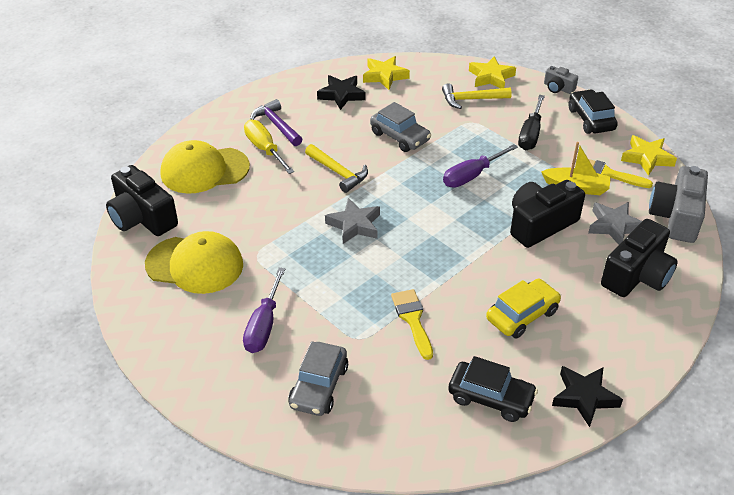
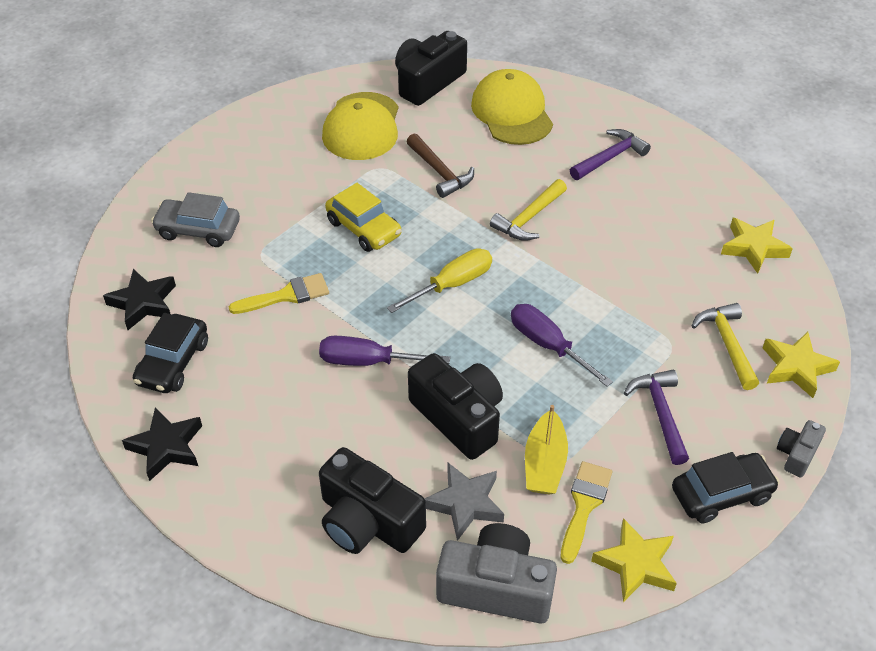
camera: 85 degrees right, 5 degrees up
(264, 325) = (279, 184): purple screwdriver -> purple screwdriver (369, 361)
(265, 149) = (560, 153): yellow screwdriver -> yellow screwdriver (452, 285)
(272, 217) = (440, 172): none -> brown hammer
(341, 95) = (693, 208): black star -> black star (143, 303)
(354, 225) = (435, 239): grey star -> none
(400, 137) = (616, 270): grey car -> none
(522, 315) = (293, 393): yellow car -> yellow car (364, 228)
(530, 134) = (660, 413): black screwdriver -> purple hammer

